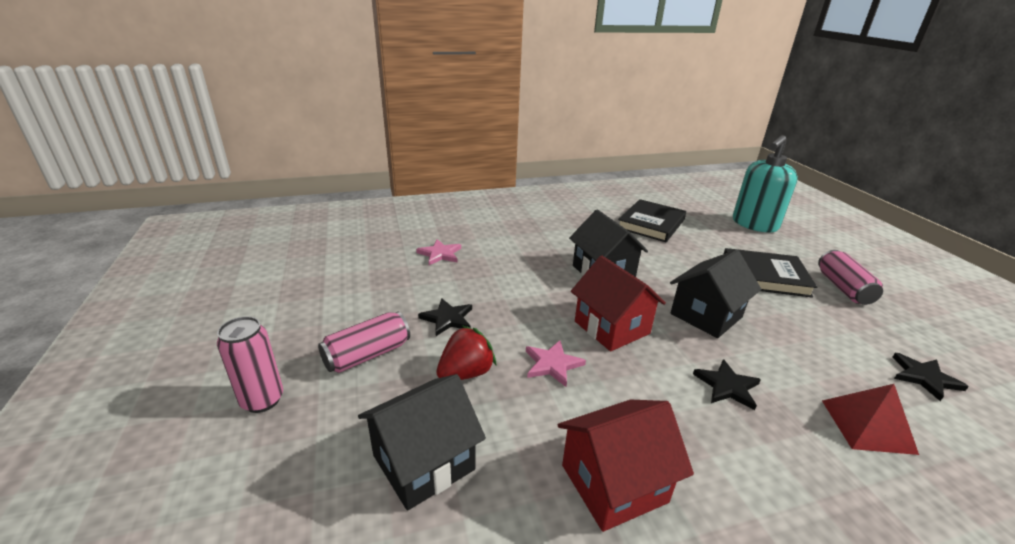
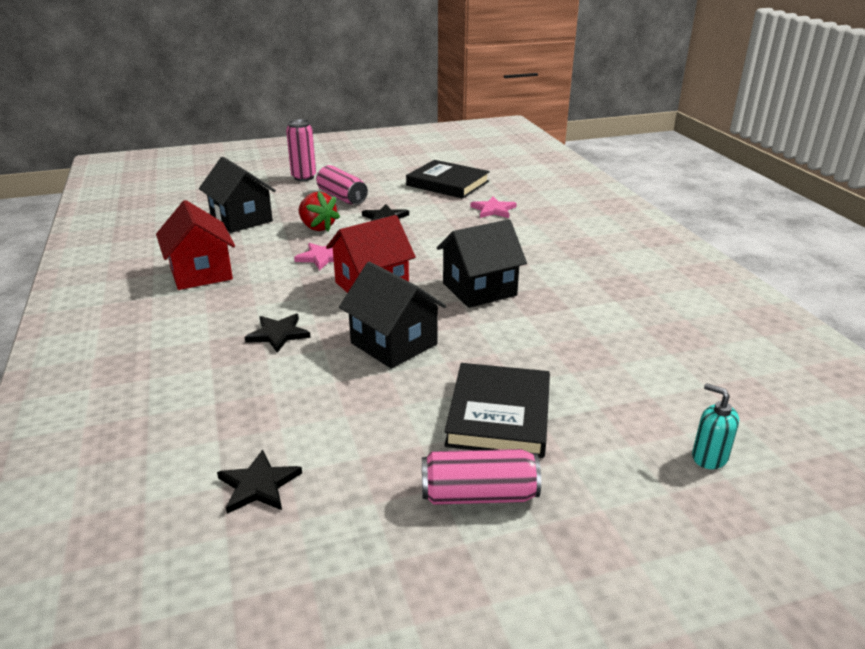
camera: 90 degrees right, 0 degrees up
(651, 224) = (640, 338): black book -> black book (448, 183)
(754, 224) = (709, 457): turquoise soap dispenser -> turquoise soap dispenser, size x0.45
(867, 426) = (204, 404): red pyramid -> none

